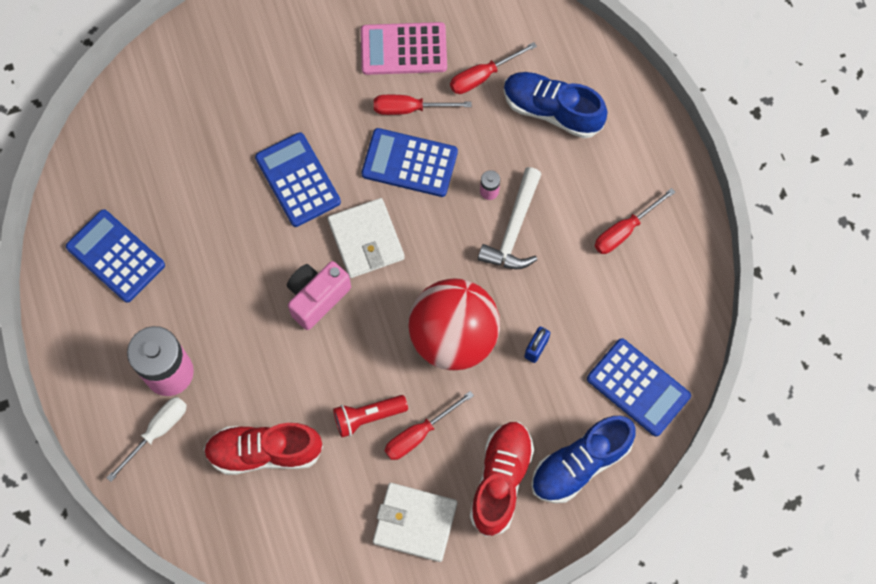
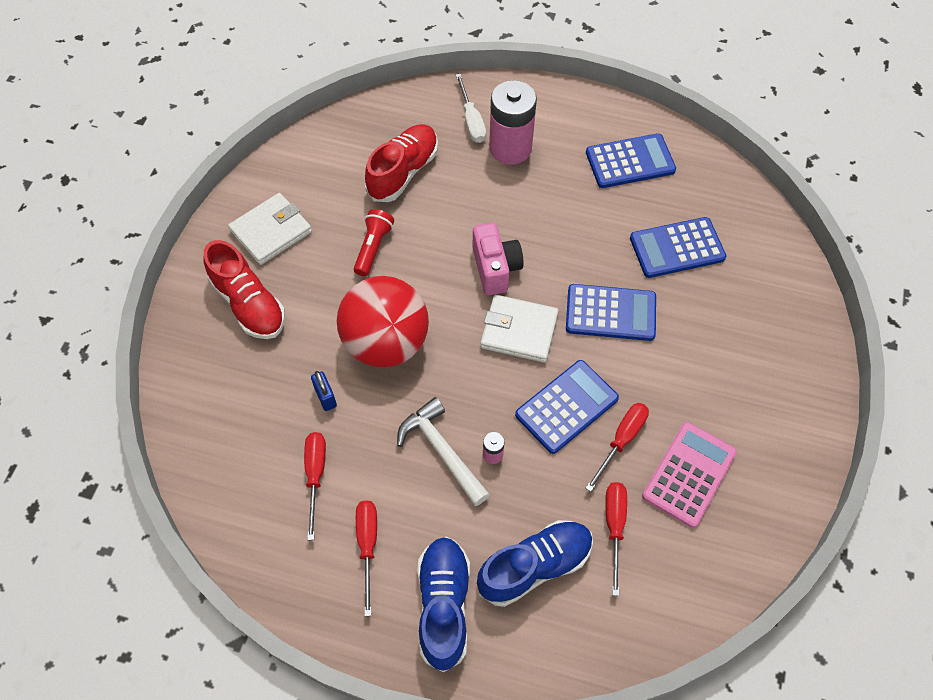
camera: 125 degrees right, 10 degrees down
(419, 434) = (331, 272): red screwdriver -> red screwdriver (315, 475)
(580, 464) = (210, 366): blue shoe -> blue shoe (444, 605)
(638, 387) = (226, 453): blue calculator -> blue calculator (677, 248)

